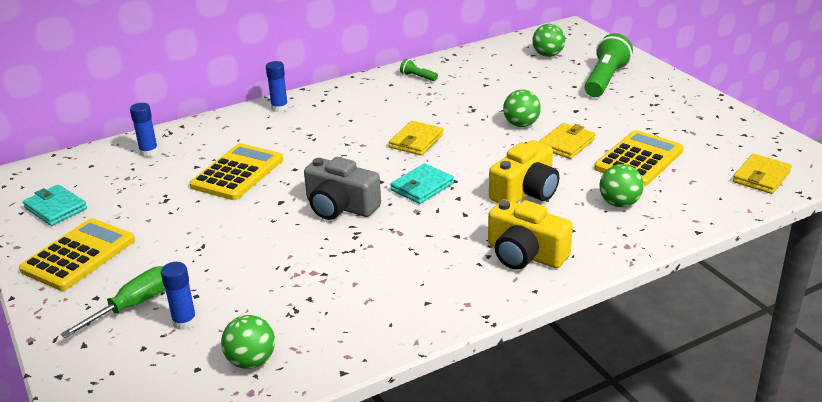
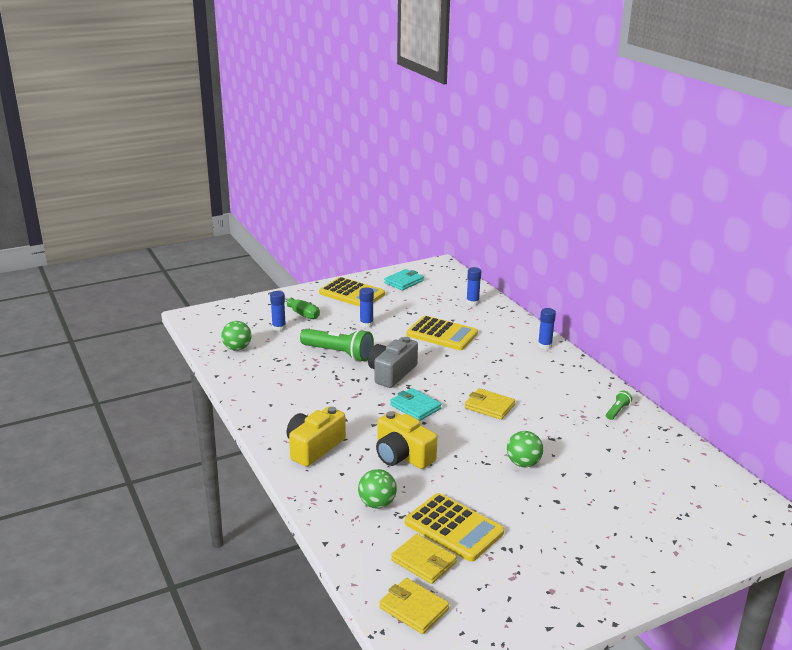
camera: 90 degrees right, 5 degrees down
(193, 235) = (366, 324): none -> blue glue stick
(548, 55) = (695, 497): green ball -> none
(566, 144) = (485, 486): yellow wallet -> yellow wallet (424, 561)
(605, 79) = (637, 532): green flashlight -> green flashlight (339, 354)

